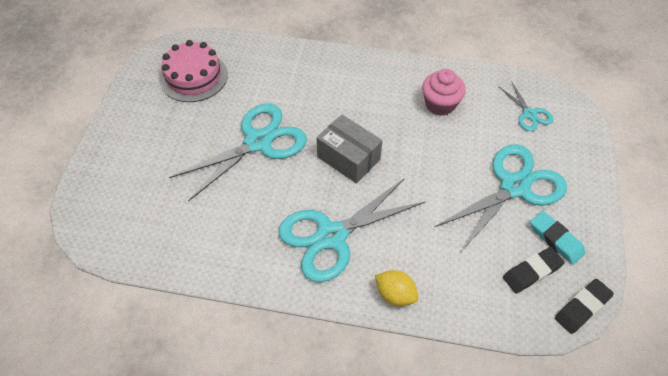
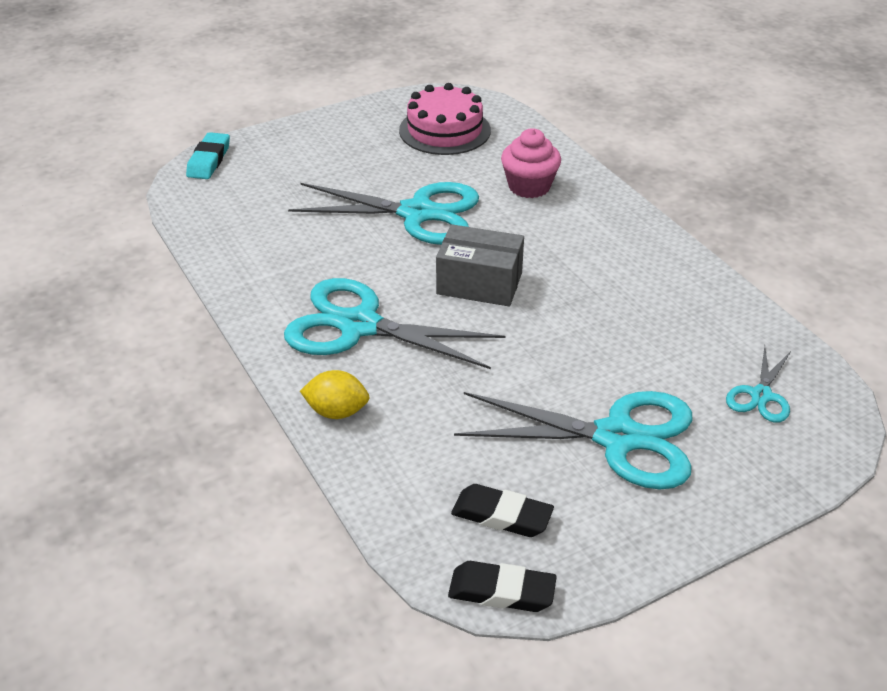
camera: 50 degrees right, 15 degrees down
(348, 158) = (479, 283): grey box -> grey box turned 75 degrees counterclockwise
(395, 294) = (337, 412): yellow lemon -> yellow lemon turned 75 degrees counterclockwise
(440, 104) = (659, 311): pink cupcake -> pink cupcake (529, 186)
(555, 239) = (581, 516): turquoise eraser -> turquoise eraser (209, 160)

